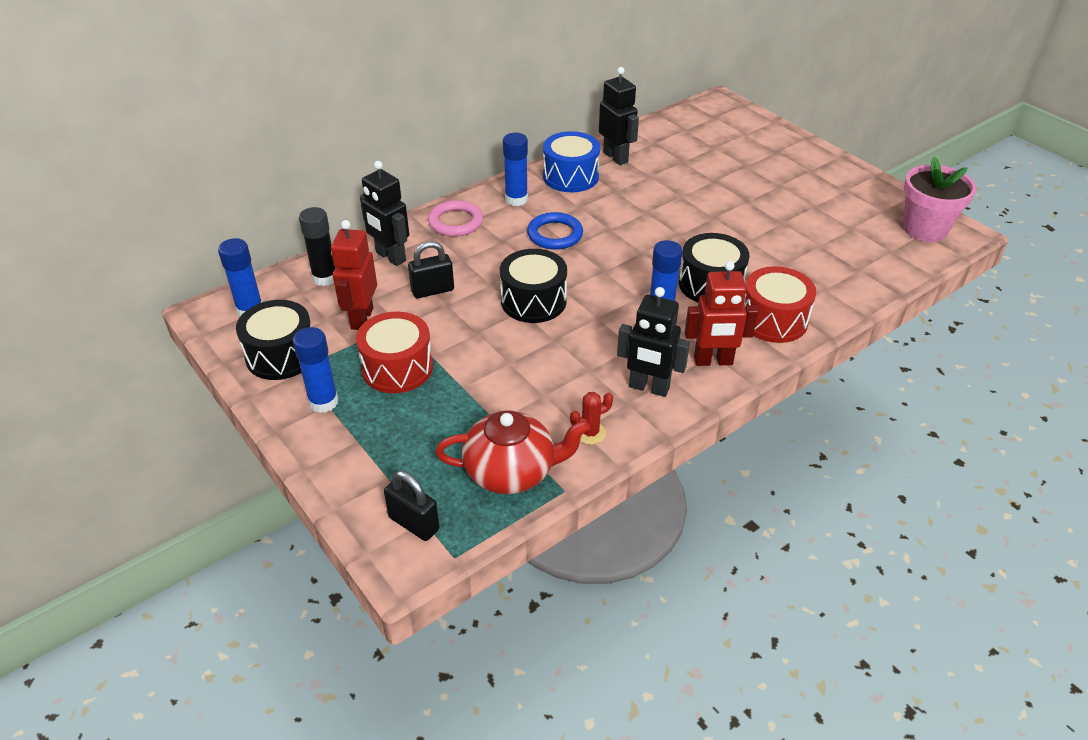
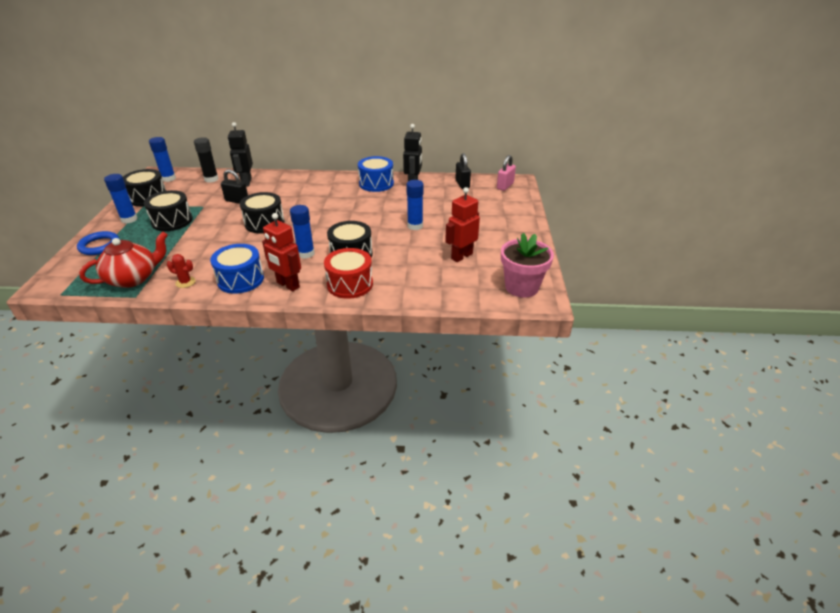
camera: 40 degrees right, 5 degrees down
(361, 318) = (195, 198): red robot -> red robot (461, 256)
(397, 368) = (172, 221): red drum -> black drum
(414, 523) = (72, 275): black padlock -> black padlock (462, 184)
(456, 222) = (294, 181): pink ring -> none
(511, 471) = (133, 278): red teapot -> red teapot turned 75 degrees counterclockwise
(516, 199) = (335, 182): blue glue stick -> blue glue stick (415, 226)
(555, 234) = (323, 202): blue ring -> blue ring (99, 246)
(649, 388) = (240, 279): black robot -> blue drum
(718, 113) = (505, 186): none -> pink padlock

